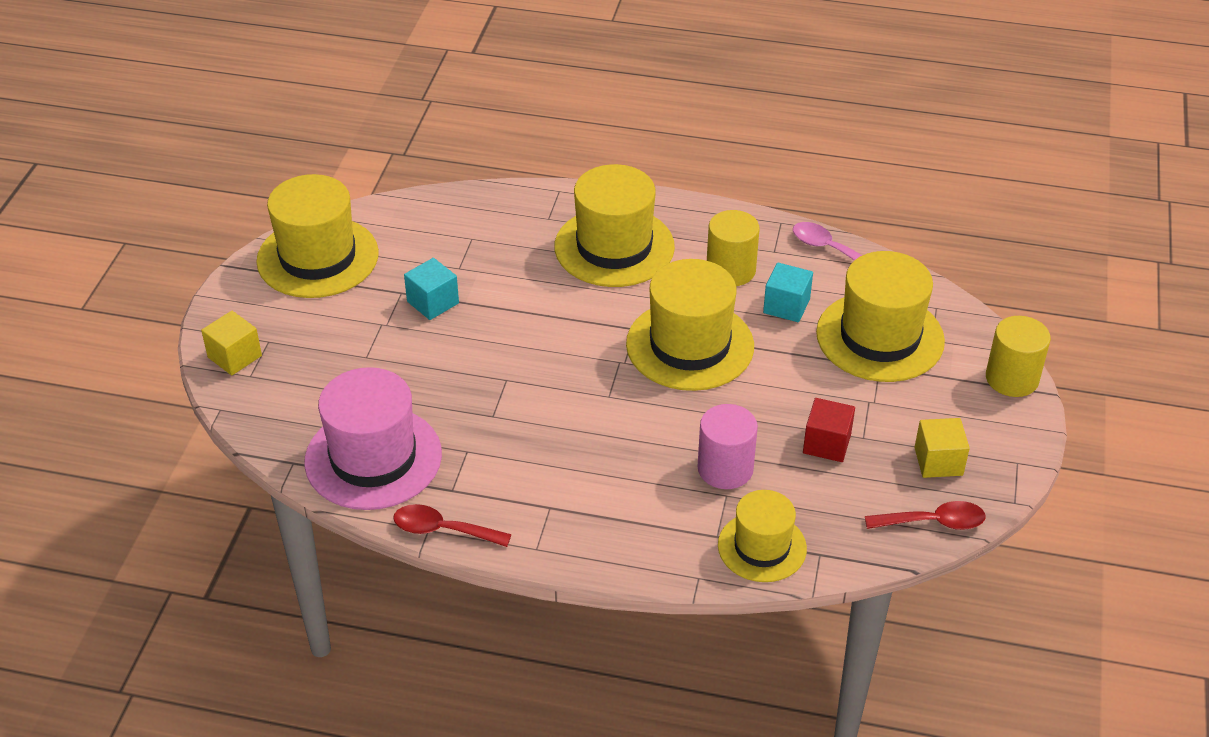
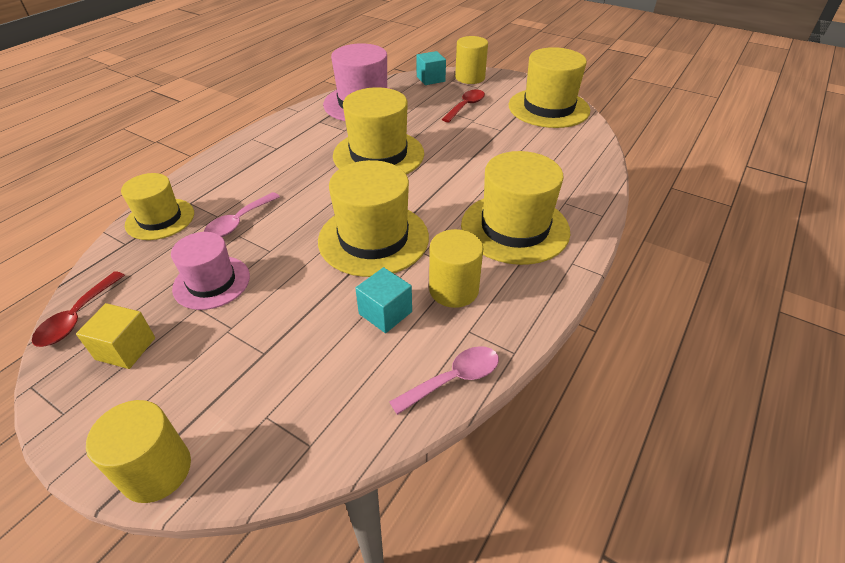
camera: 110 degrees right, 0 degrees up
(234, 356) = (470, 78): yellow cube -> yellow cylinder
(433, 302) = (485, 139): turquoise cube -> turquoise cube (430, 79)
(443, 530) = (293, 114): red spoon -> red spoon (465, 106)
(725, 469) = (239, 222): pink cylinder -> pink spoon
(827, 443) = (211, 282): red cube -> pink hat
(880, 337) = (300, 370): yellow hat -> yellow hat (378, 154)

